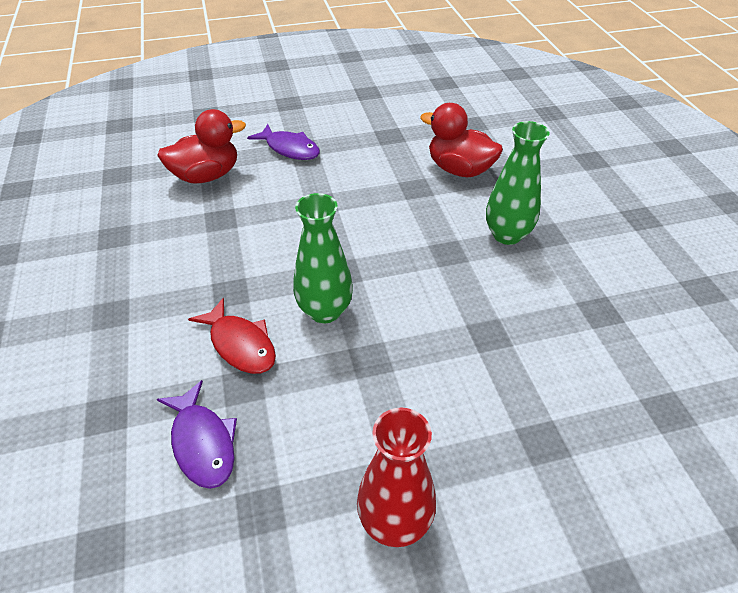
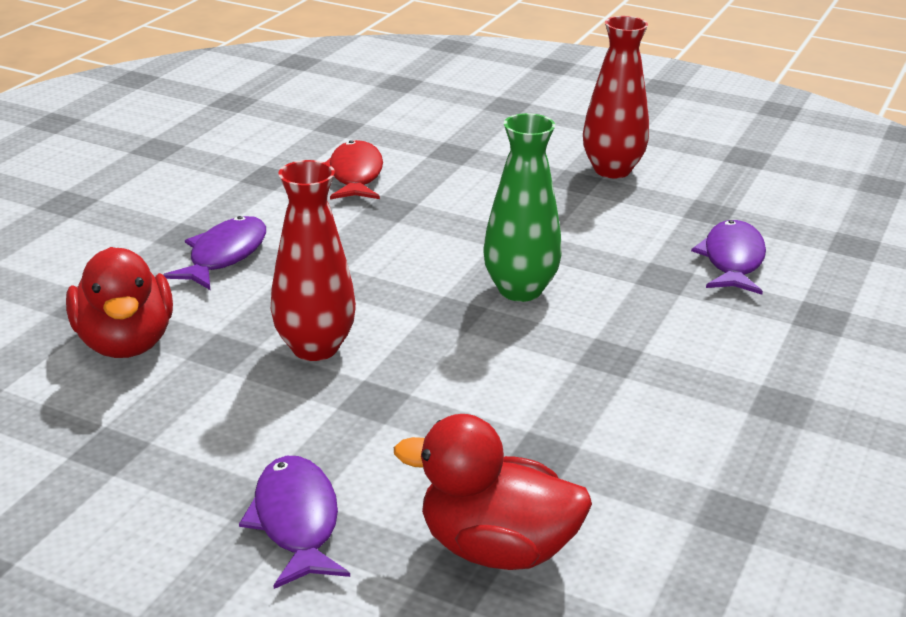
camera: 140 degrees left, 15 degrees down
(240, 344) = (640, 305): red fish -> red fish (355, 175)
(380, 212) = (315, 347): none -> red vase
(507, 235) = (224, 255): green vase -> purple fish

